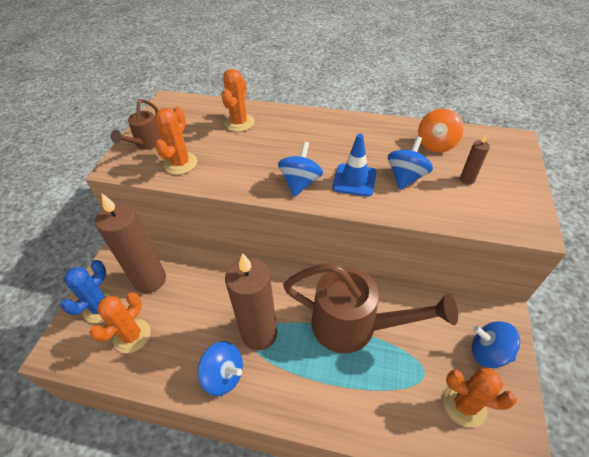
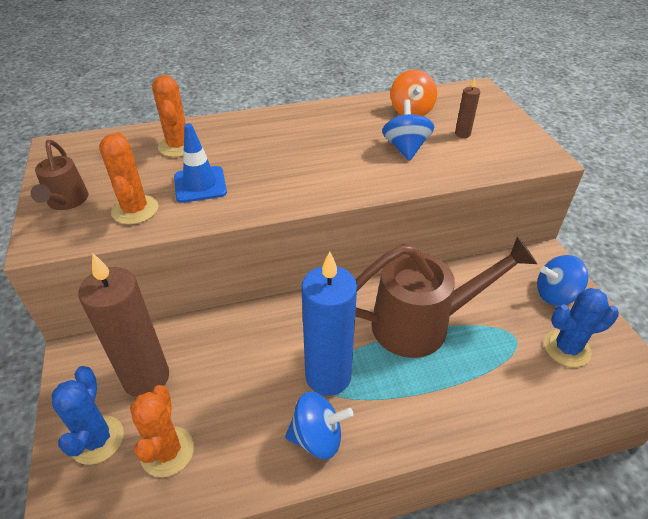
camera: 30 degrees left, 5 degrees down
(259, 334) = (328, 376): brown candle -> blue candle
(300, 183) = (301, 186): blue spinning top -> none
(354, 180) = (357, 166): blue traffic cone -> blue traffic cone (200, 184)
(464, 405) = (567, 348): orange cactus -> blue cactus

